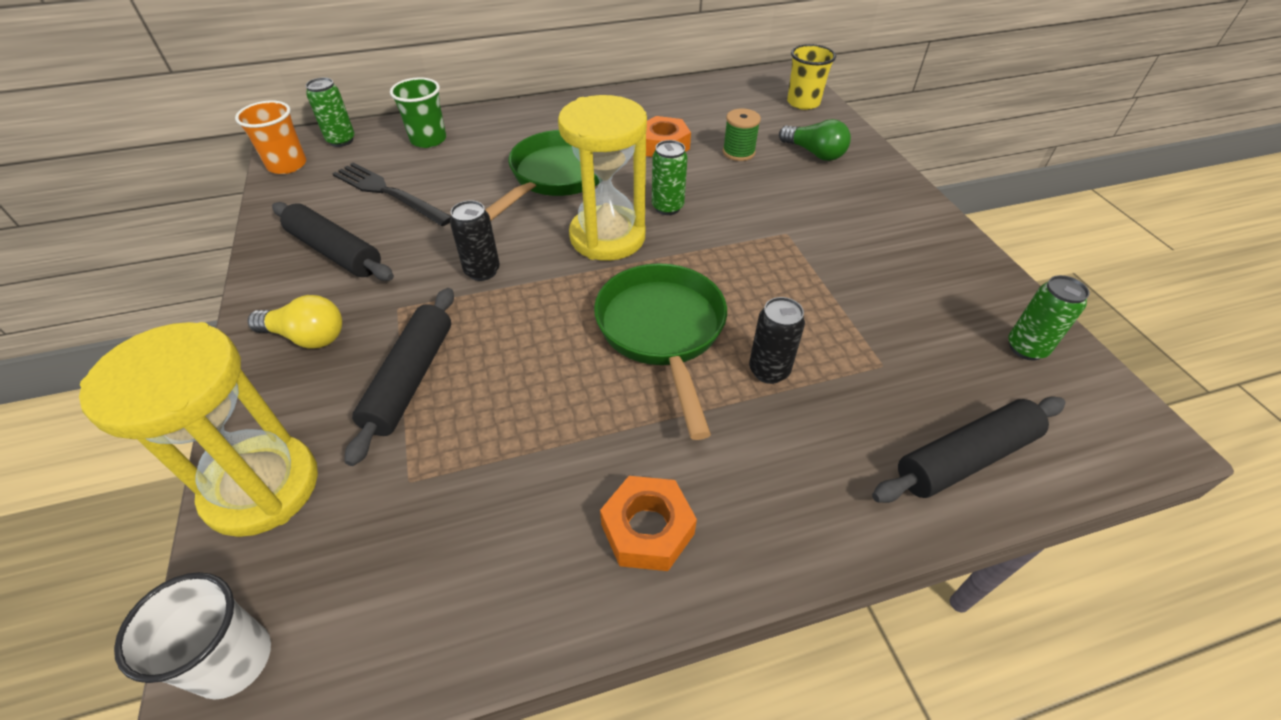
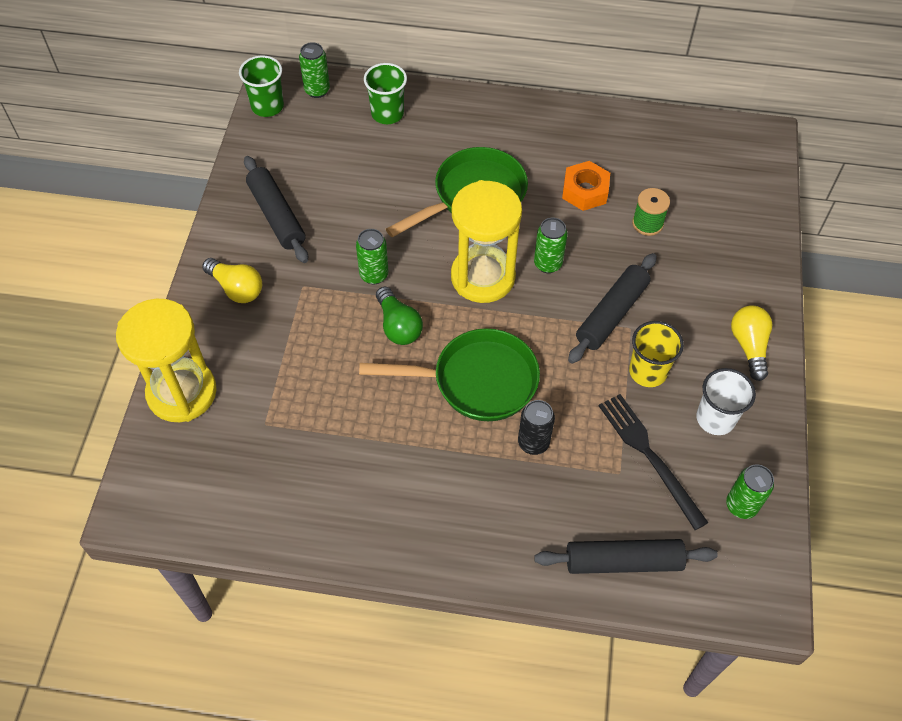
camera: 25 degrees right, 10 degrees up
(234, 660) = (145, 489): white cup -> white cup (715, 418)
(287, 165) = (267, 106): orange cup -> green cup
(388, 193) = (334, 167): black fork -> black fork (649, 456)
(410, 379) = (291, 350): black rolling pin -> black rolling pin (611, 314)
(482, 271) = (374, 275): black can -> green can
(647, 529) = (389, 515): orange nut -> none
(662, 332) = (476, 381): green pan -> green pan turned 75 degrees clockwise
(803, 103) = (753, 181): yellow cup -> yellow cup (648, 371)
(814, 153) = (717, 249): green light bulb -> green light bulb (398, 326)
(905, 213) = (749, 346): none -> yellow light bulb

